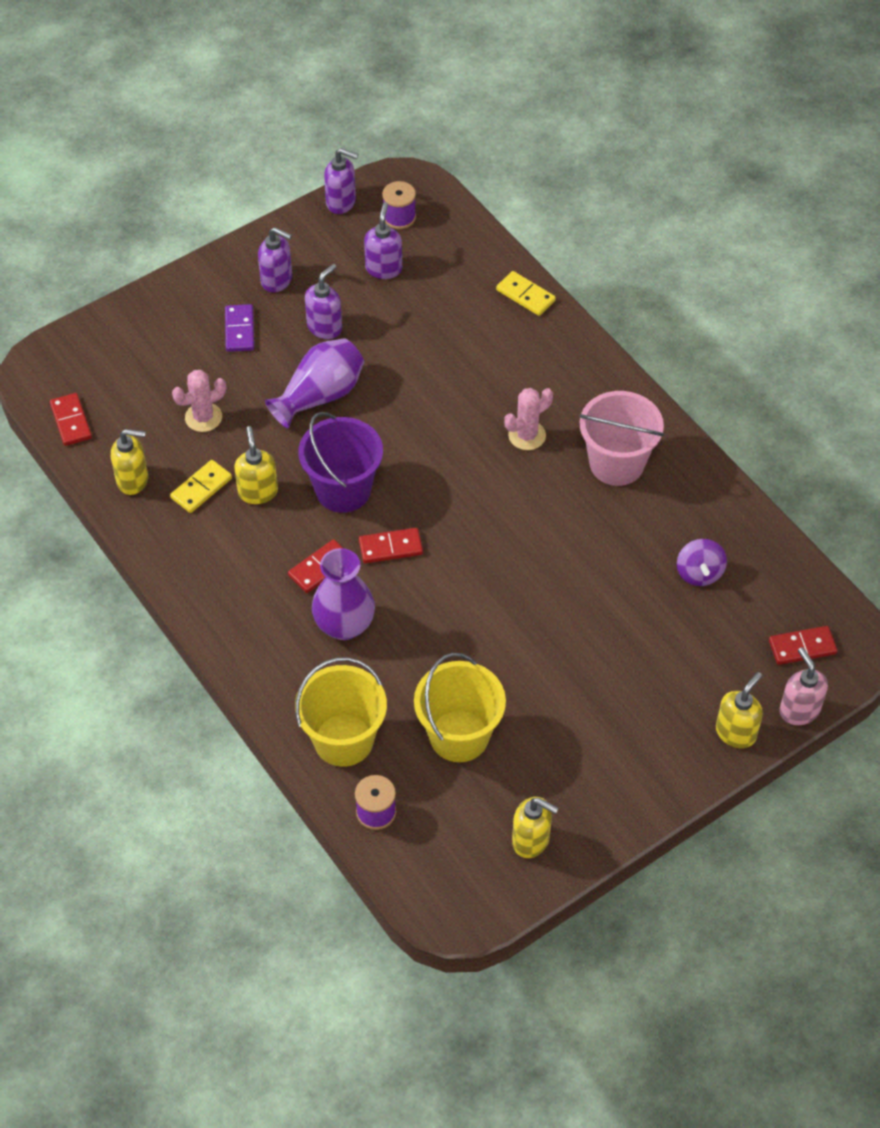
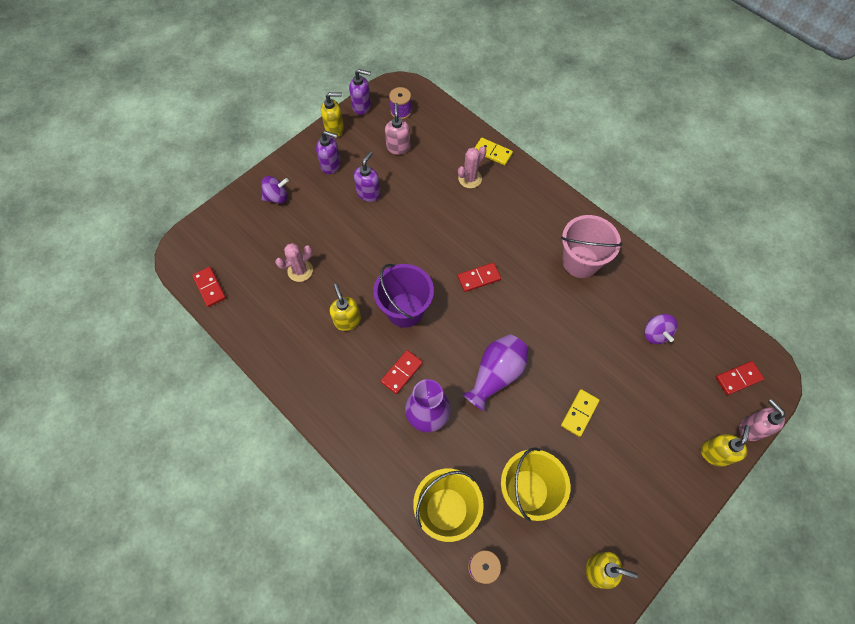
camera: 10 degrees left, 10 degrees up
(133, 480) = (260, 325): yellow soap dispenser -> yellow soap dispenser (335, 129)
(188, 314) = (277, 197): none -> purple spinning top
(201, 488) = (308, 324): yellow domino -> yellow domino (579, 413)
(239, 330) = (313, 203): purple domino -> none
(320, 395) = (375, 242): purple vase -> purple vase (496, 375)
(384, 268) = (398, 147): purple soap dispenser -> pink soap dispenser
(390, 547) = (446, 348): red domino -> red domino (479, 278)
(527, 435) = (517, 250): pink cactus -> pink cactus (470, 178)

